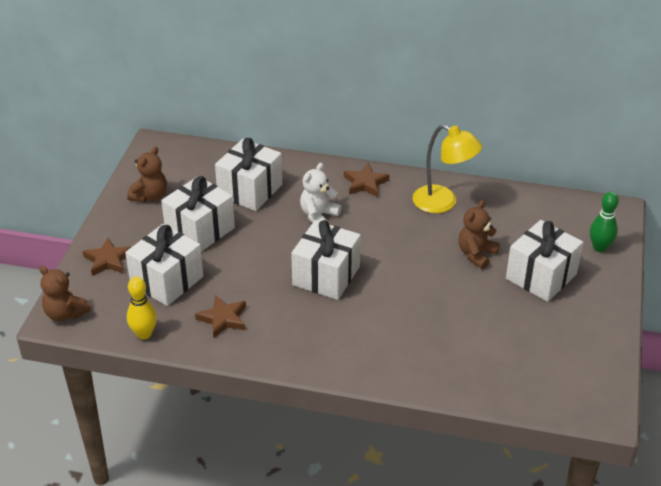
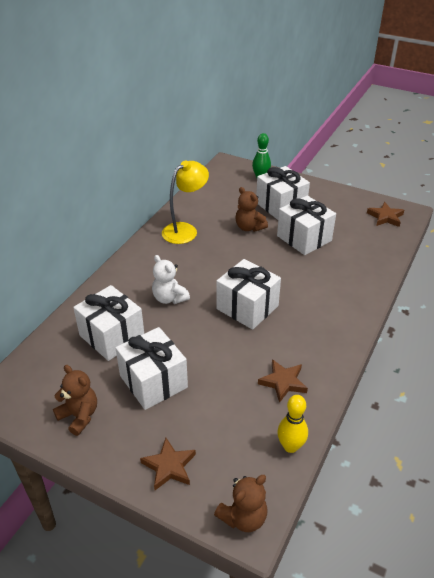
camera: 75 degrees left, 0 degrees up
(167, 280) = (219, 418): white gift -> white gift (304, 238)
(365, 183) = (140, 264): brown star -> brown star (385, 217)

